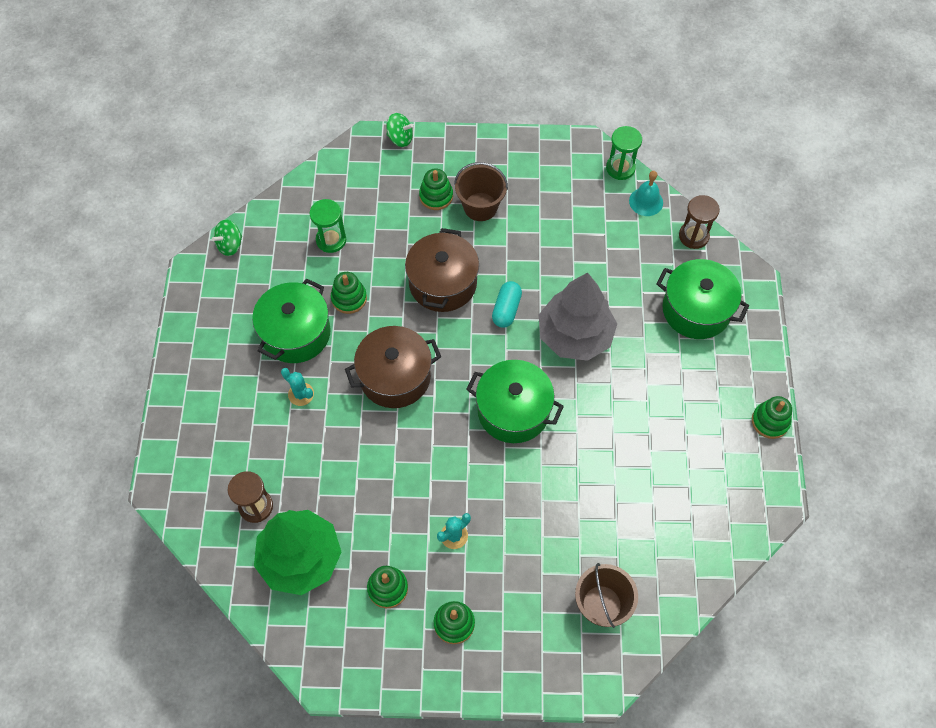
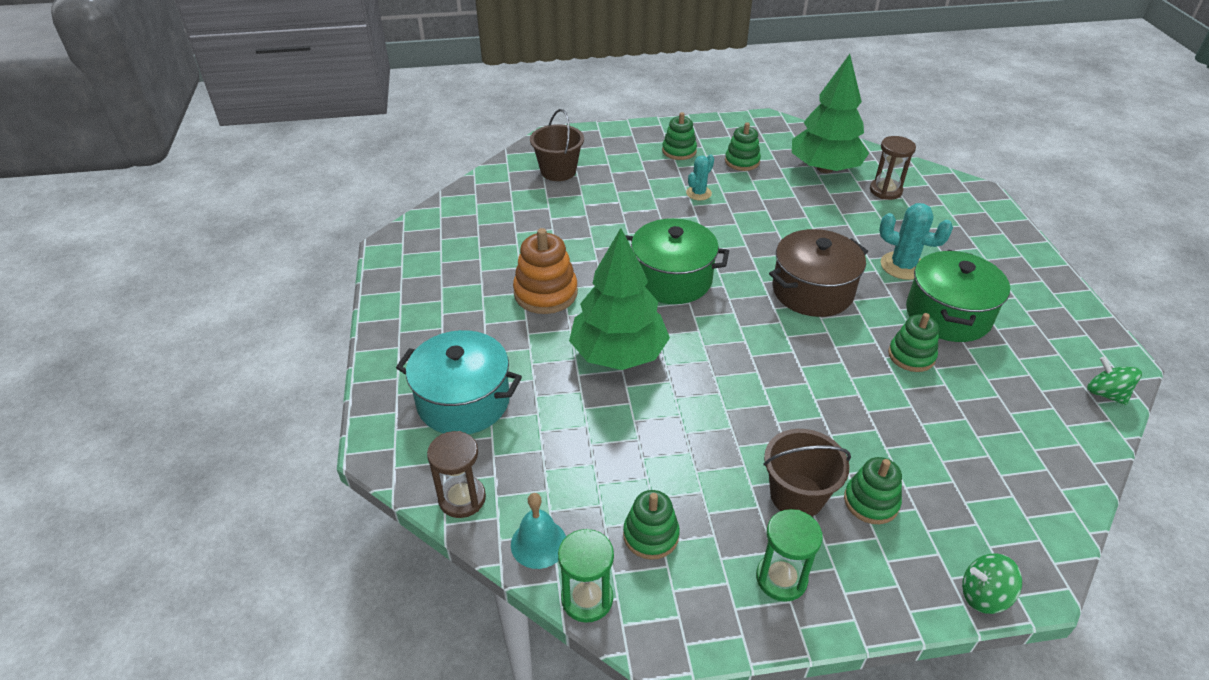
camera: 170 degrees right, 20 degrees down
(230, 245) = (1105, 394): green spinning top -> green spinning top turned 75 degrees counterclockwise
(301, 394) = (902, 266): turquoise cactus -> turquoise cactus, size x1.56
(331, 240) = (981, 418): green hourglass -> green hourglass (781, 578)
(443, 283) = (804, 387): brown pot -> none
(506, 309) = (711, 369): turquoise capsule -> none
(575, 335) = (618, 353): grey tree -> green tree
(628, 412) = (545, 293): none -> orange stacking toy
(696, 310) = (463, 401): green pot -> turquoise pot
(770, 421) = (385, 303): green stacking toy -> green stacking toy (651, 535)

